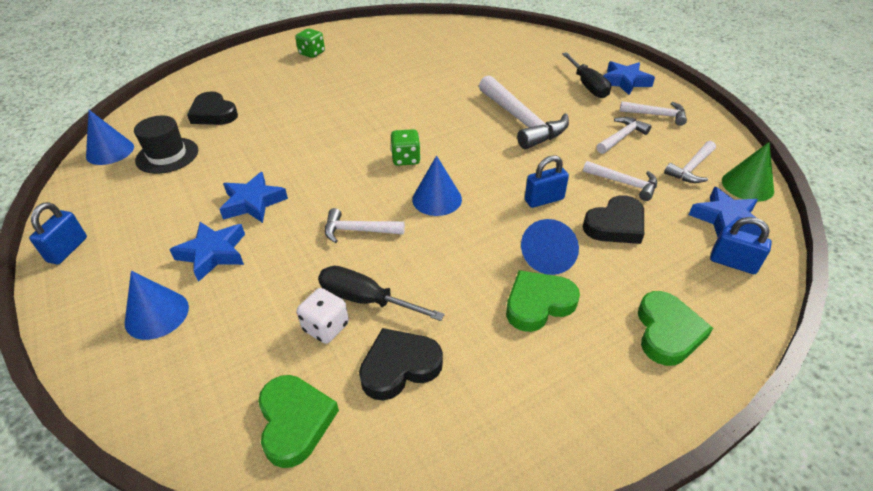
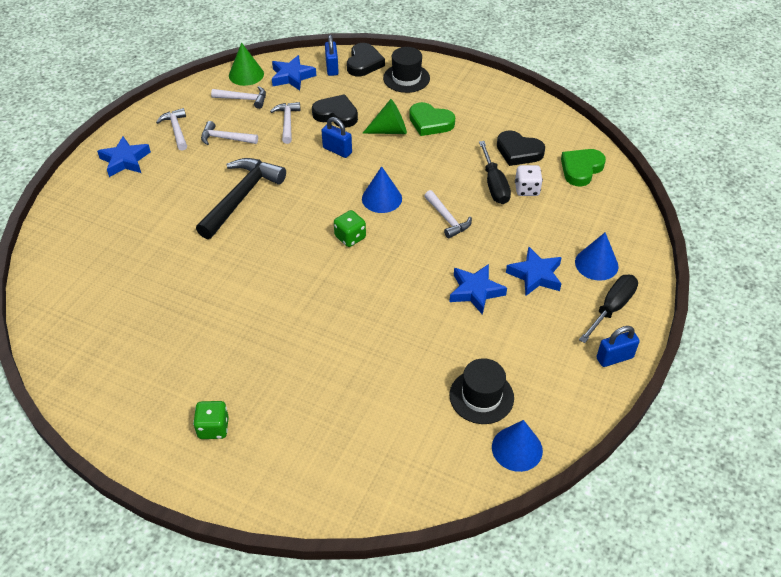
camera: 125 degrees left, 5 degrees up
(213, 113) = (397, 419): black heart -> black heart (364, 63)
(521, 121) = (241, 197): white hammer -> black hammer
(549, 256) = (390, 130): blue cone -> green cone
(587, 85) = (148, 180): black screwdriver -> black screwdriver (612, 308)
(667, 332) = (406, 78): green heart -> black hat

